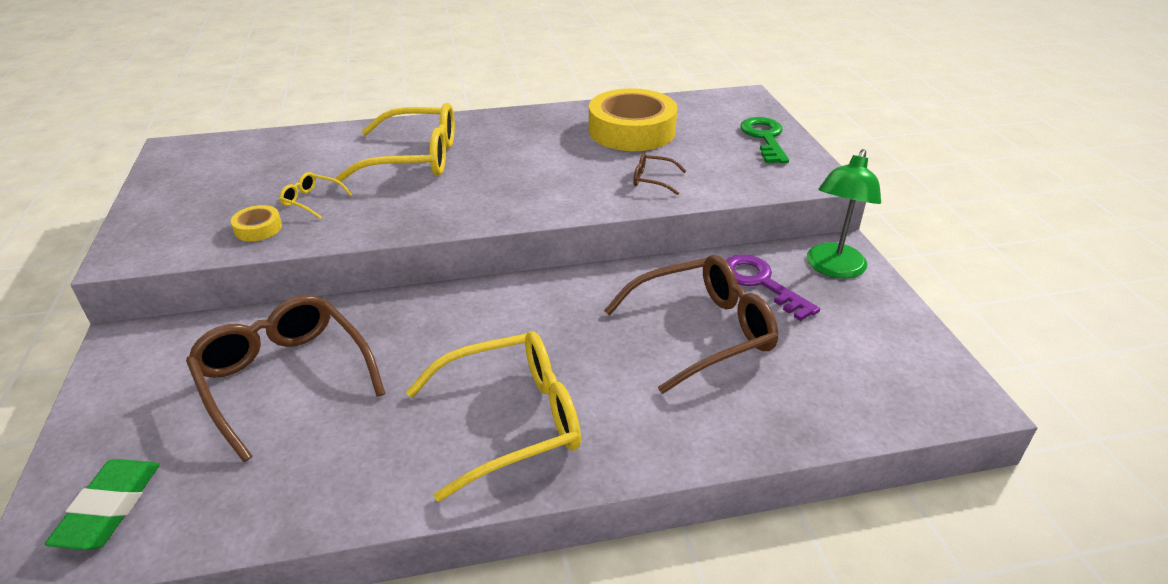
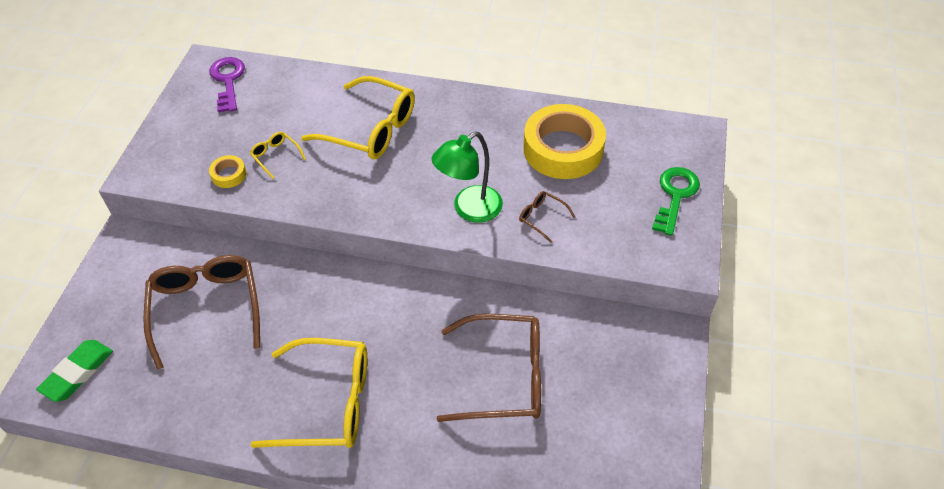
camera: 25 degrees right, 15 degrees up
(761, 283) = (582, 346): purple key -> purple key (228, 81)
(833, 268) = (652, 352): green lamp -> green lamp (469, 209)

